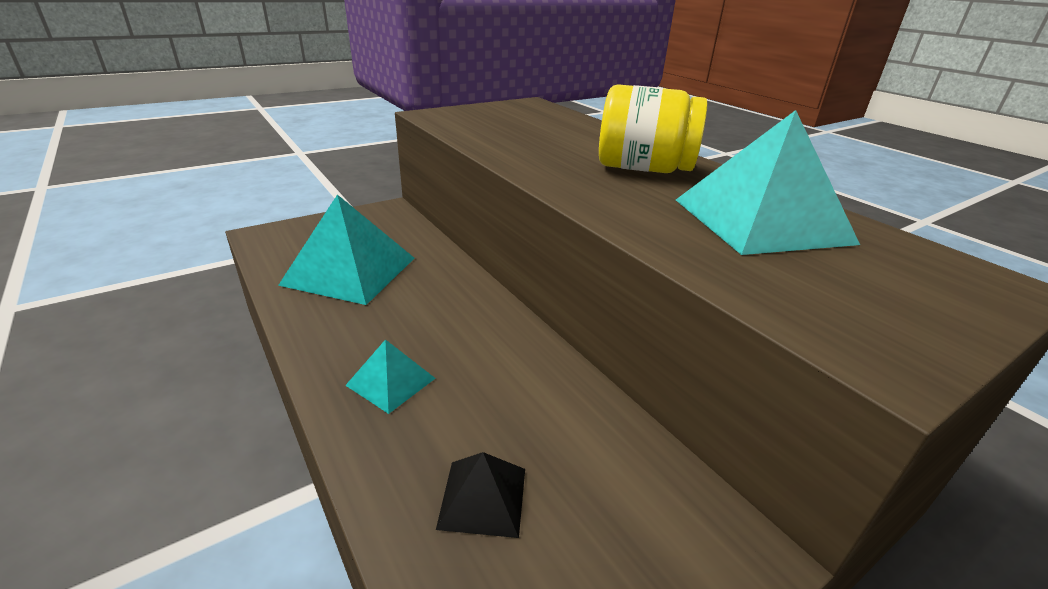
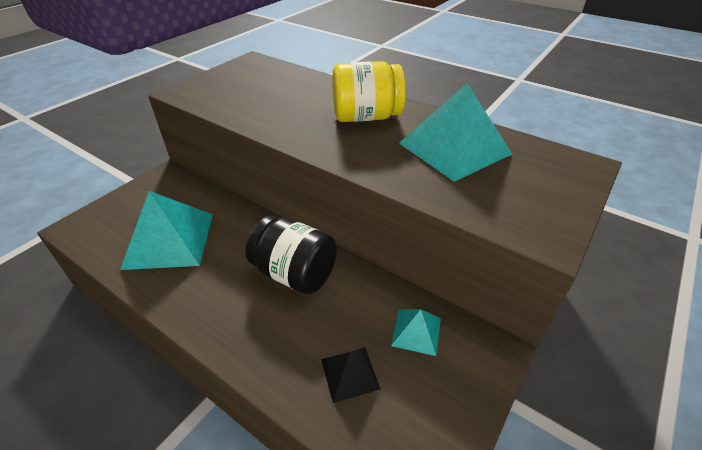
camera: 20 degrees left, 10 degrees up
(391, 381) = (252, 319): turquoise pyramid -> turquoise pyramid (416, 331)
(476, 346) = (295, 273): none -> black jar

